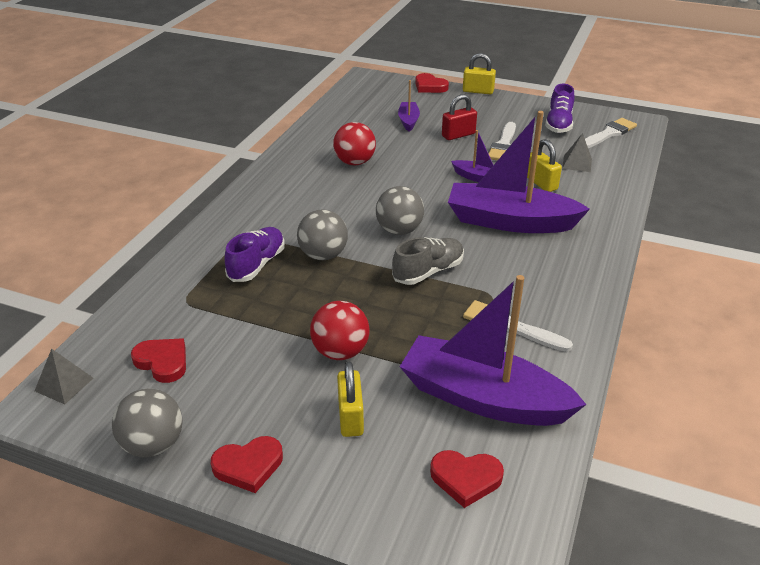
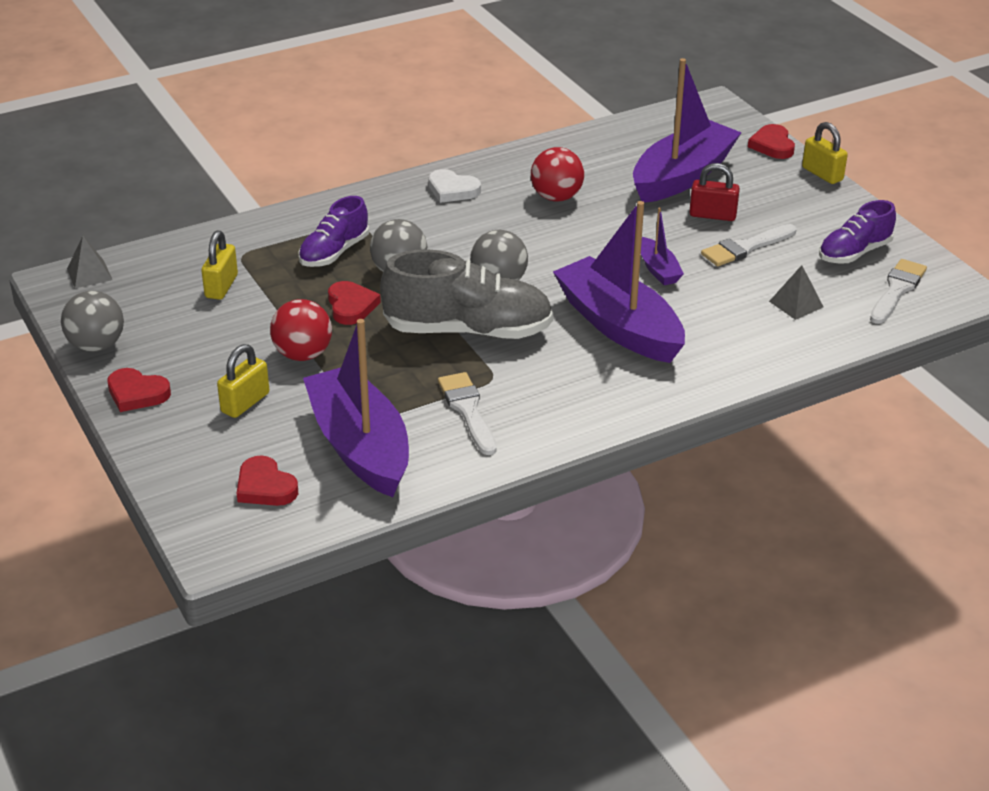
camera: 40 degrees right, 0 degrees up
(162, 362) = (169, 293): red heart -> red heart (351, 306)
(257, 264) = (334, 252): purple shoe -> purple shoe turned 150 degrees clockwise
(281, 186) = (452, 190): none -> white heart
(408, 121) = (682, 176): purple boat -> purple boat, size x2.17
(428, 272) = (468, 331): grey shoe -> grey shoe, size x1.69
(541, 183) = (717, 305): yellow padlock -> yellow padlock (221, 286)
(608, 134) = (897, 290): white brush -> white brush turned 60 degrees counterclockwise

